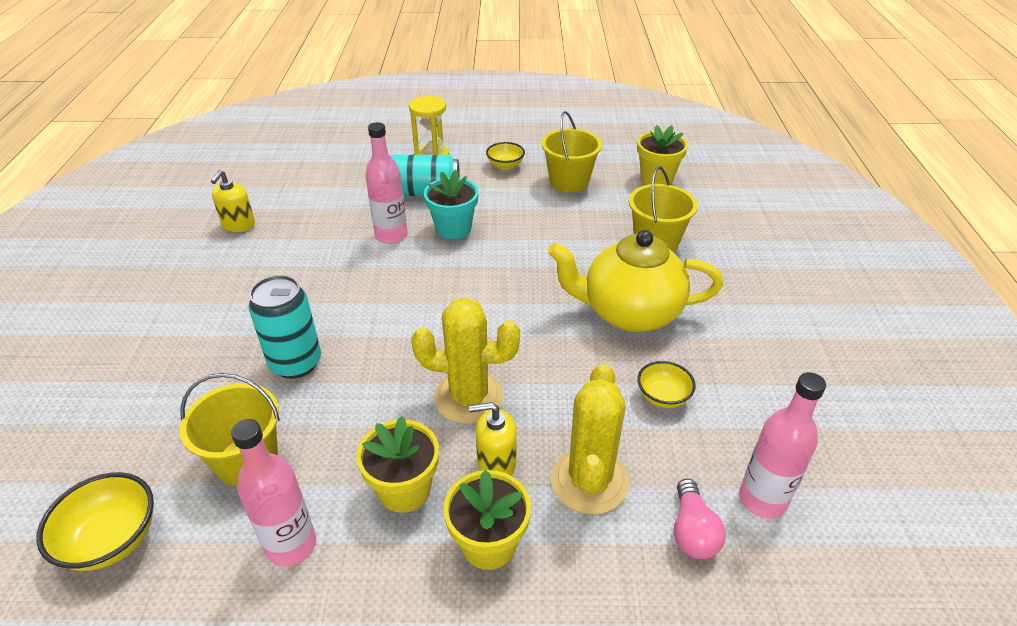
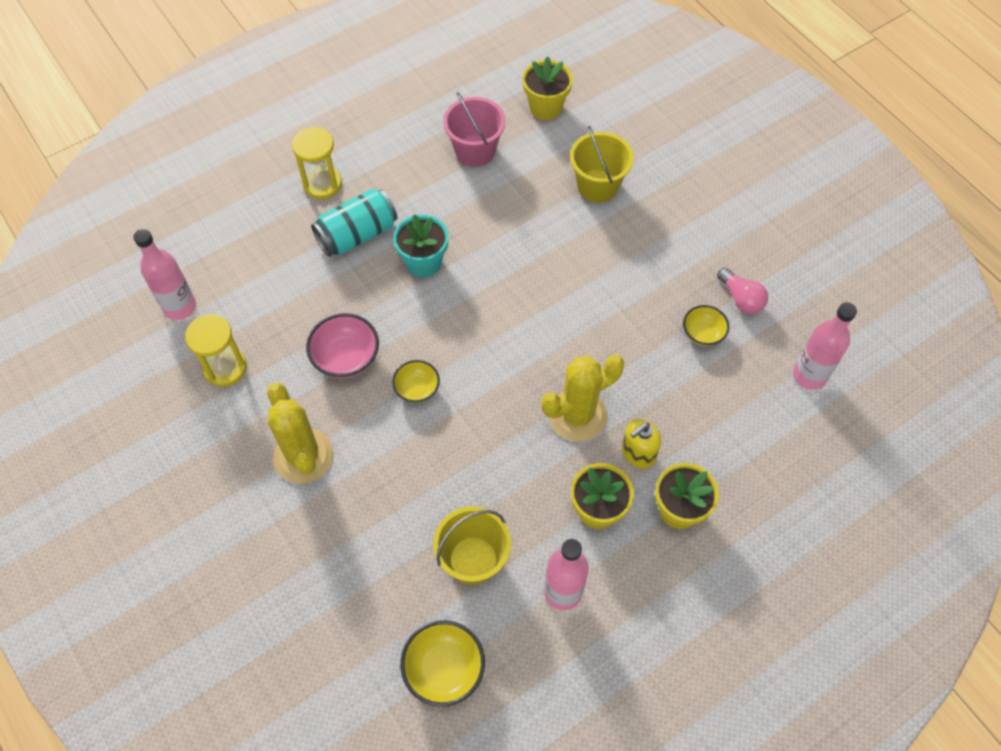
camera: 35 degrees left, 20 degrees up
(238, 225) = (225, 368): yellow soap dispenser -> yellow hourglass
(296, 363) = (426, 467): turquoise can -> none
(325, 259) = (346, 358): none -> pink bowl
(391, 236) = (377, 300): pink bottle -> pink bottle (180, 307)
(505, 165) = (402, 159): yellow bowl -> yellow bowl (417, 389)
(569, 181) = (475, 151): yellow bucket -> pink bucket
(589, 481) = (704, 428): yellow cactus -> yellow cactus (303, 456)
(629, 313) = (629, 272): yellow teapot -> none
(692, 531) = (785, 423): pink light bulb -> pink light bulb (741, 298)

